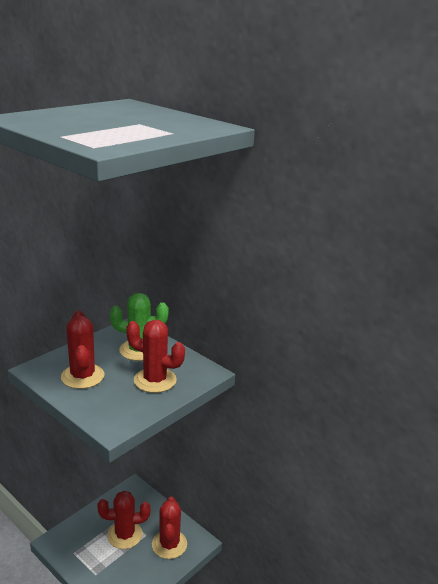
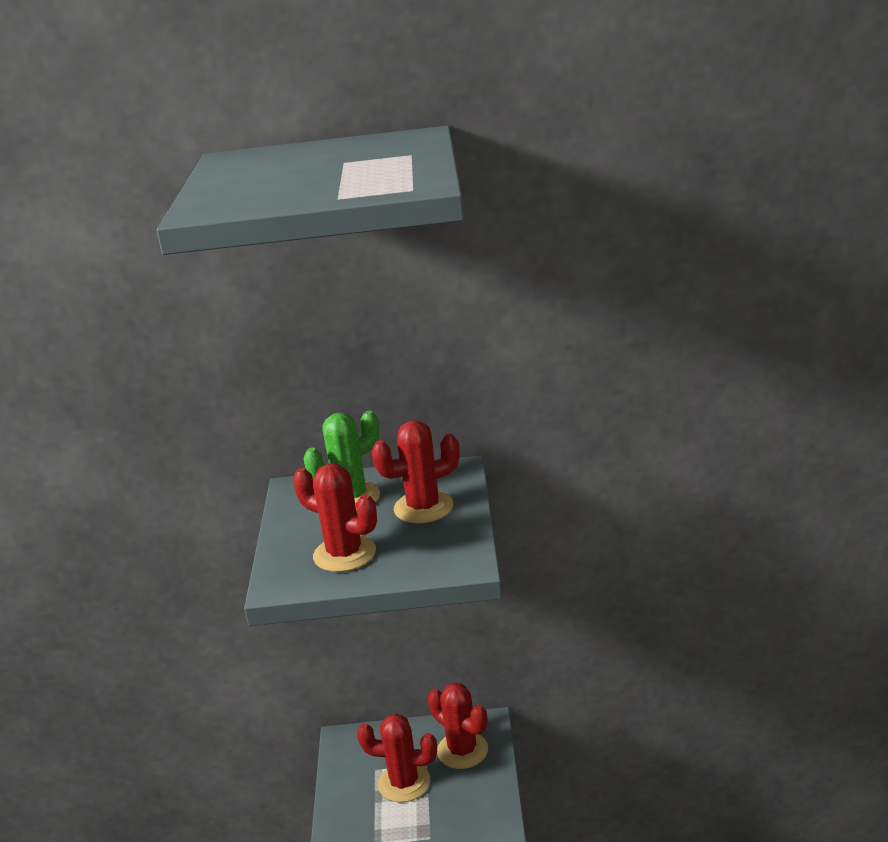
camera: 40 degrees left, 0 degrees up
(124, 535) = (404, 783): red cactus -> red cactus turned 60 degrees clockwise

